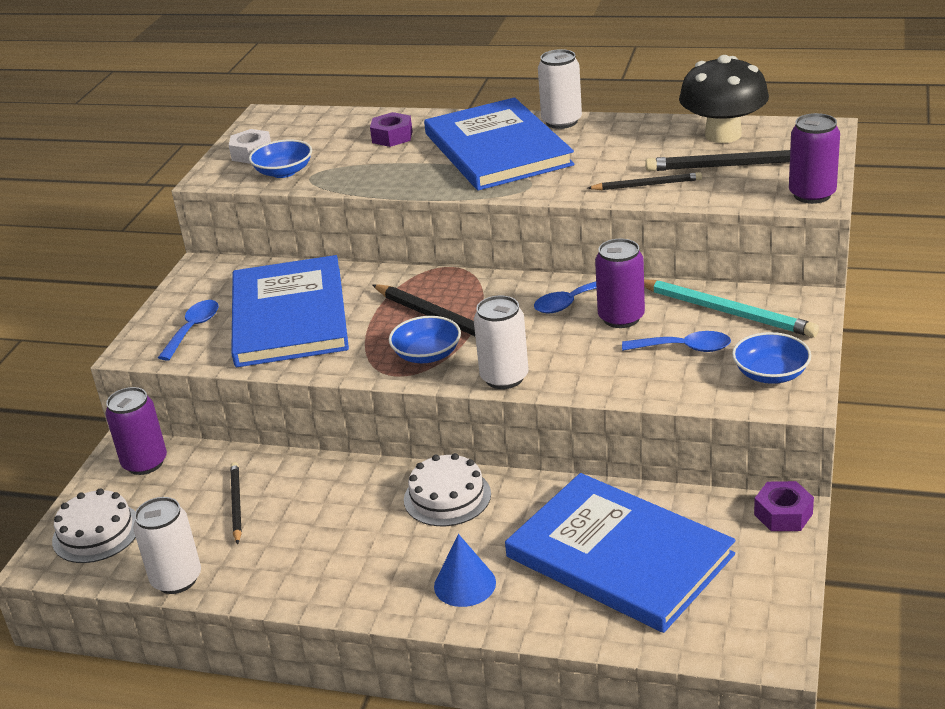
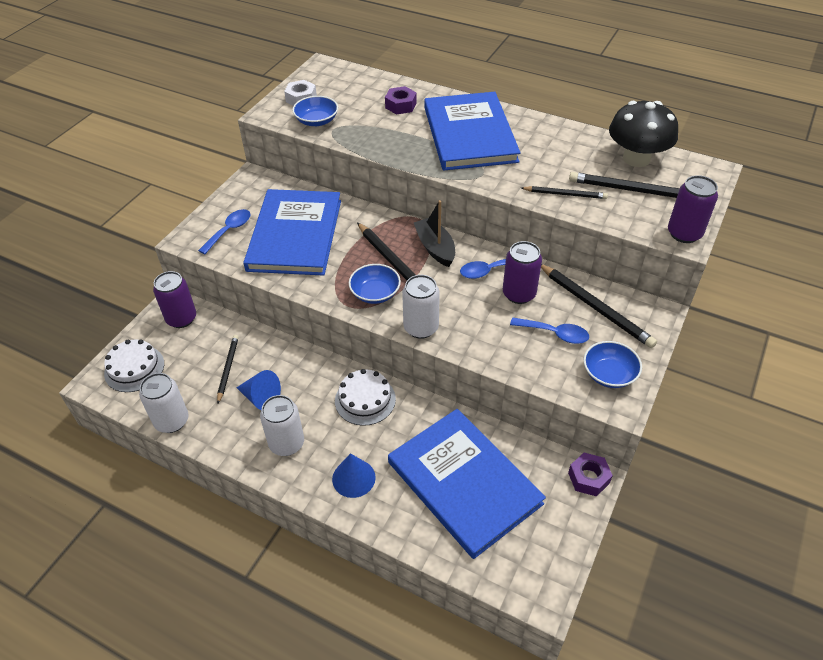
camera: 10 degrees right, 15 degrees up
(297, 526) = (261, 397): none -> blue cone
(490, 293) = (435, 248): none -> black boat
(561, 121) = (523, 118): white can -> white can (287, 443)
(726, 311) = (595, 307): turquoise pencil -> black pencil

